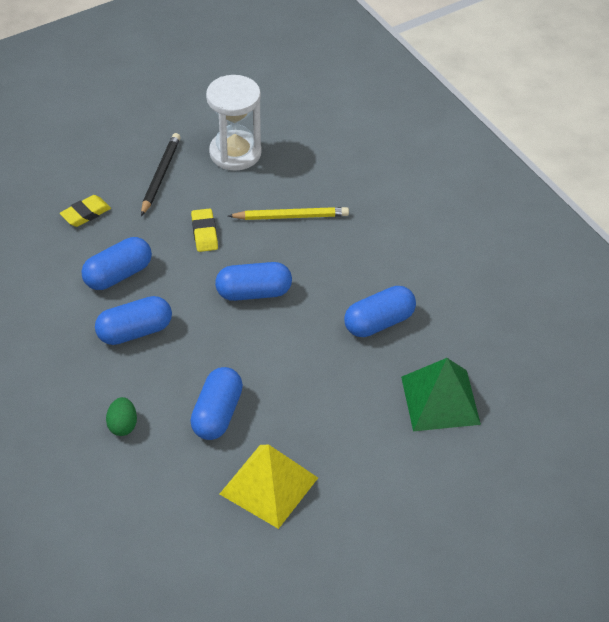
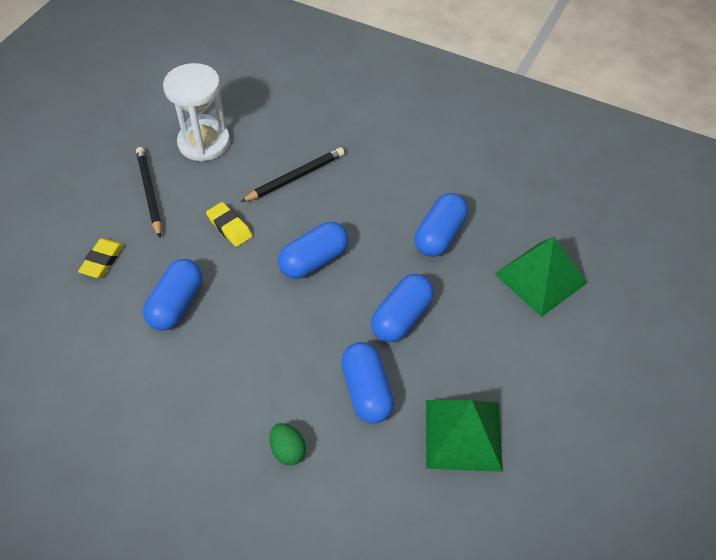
camera: 30 degrees left, 5 degrees up
(135, 331) = (232, 351): blue capsule -> blue capsule (401, 317)
(269, 485) = (463, 434): yellow pyramid -> green pyramid
(291, 216) = (295, 177): yellow pencil -> black pencil

